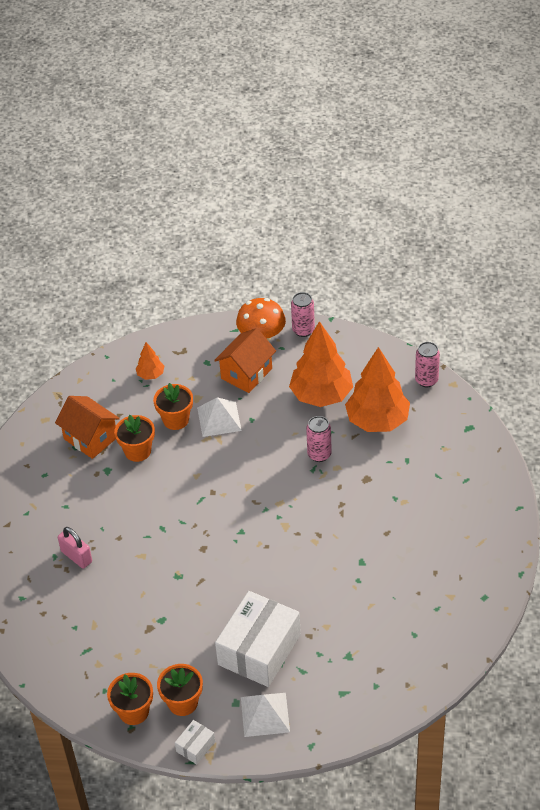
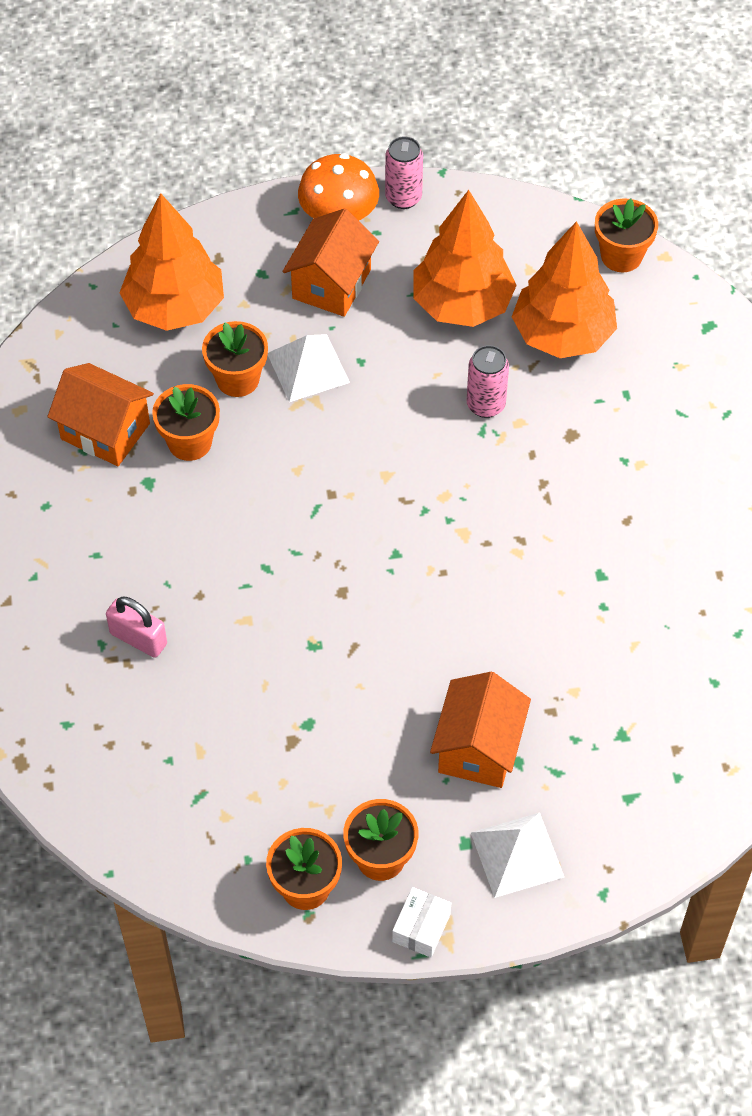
camera: 15 degrees left, 10 degrees up
(150, 375) = (175, 307): orange tree -> orange tree, size x2.16
(259, 649) = (478, 748): white box -> orange house
(426, 380) = (621, 256): pink can -> orange flower pot

